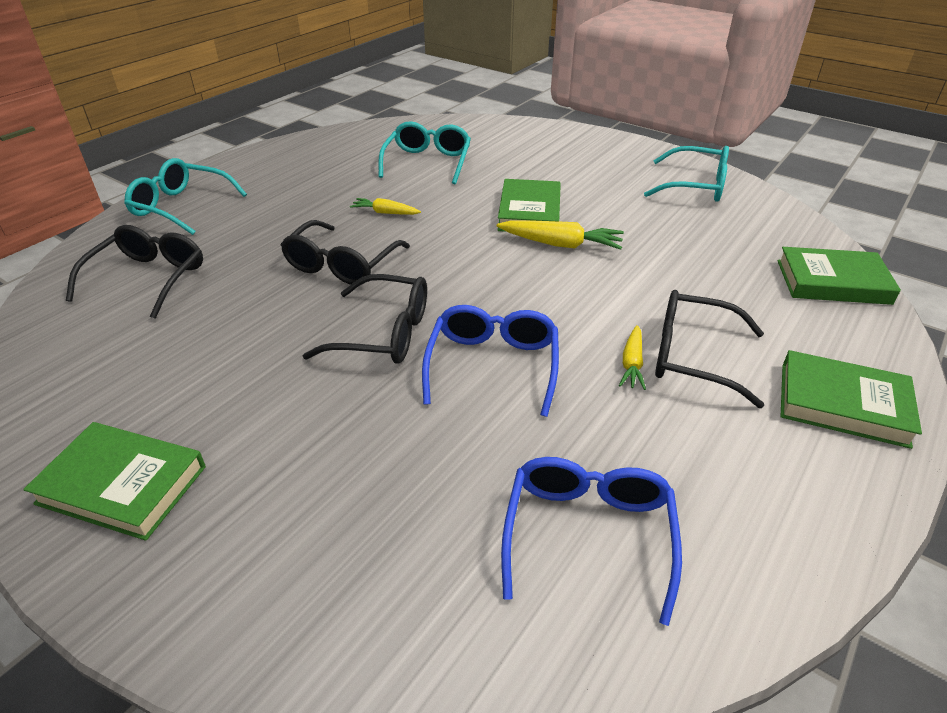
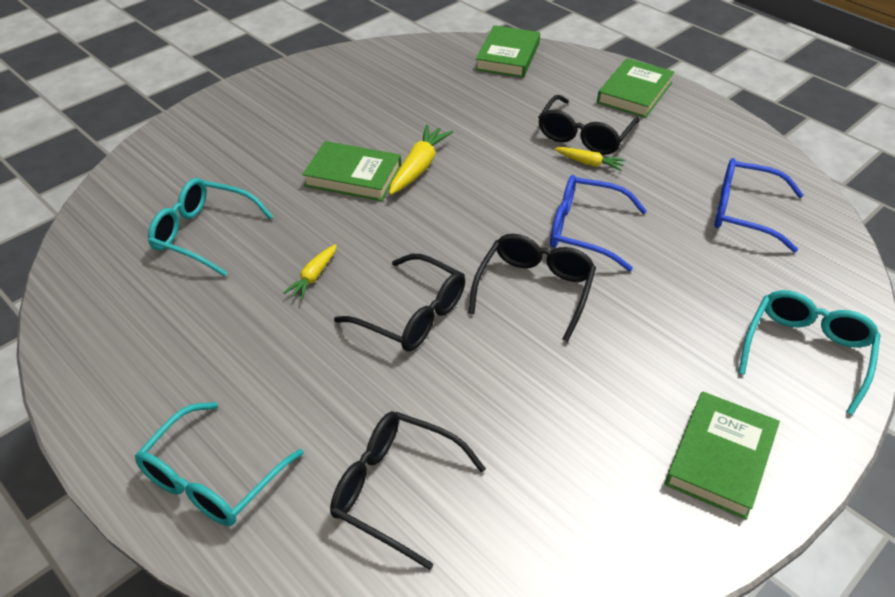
camera: 80 degrees left, 5 degrees up
(695, 186) = (345, 75): turquoise glasses -> turquoise glasses (806, 353)

